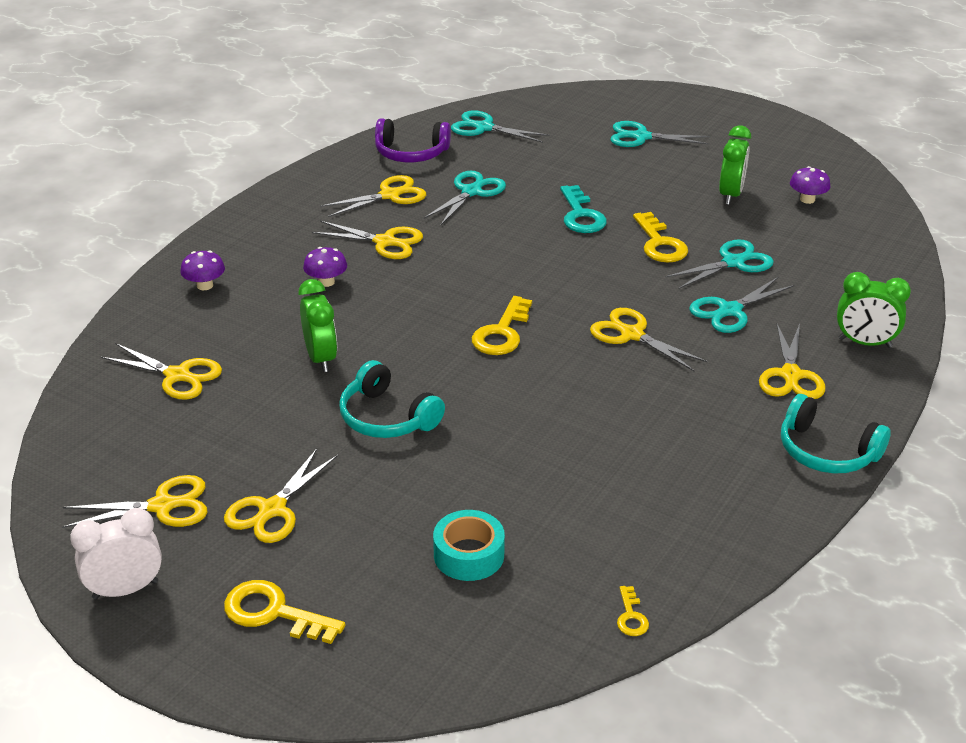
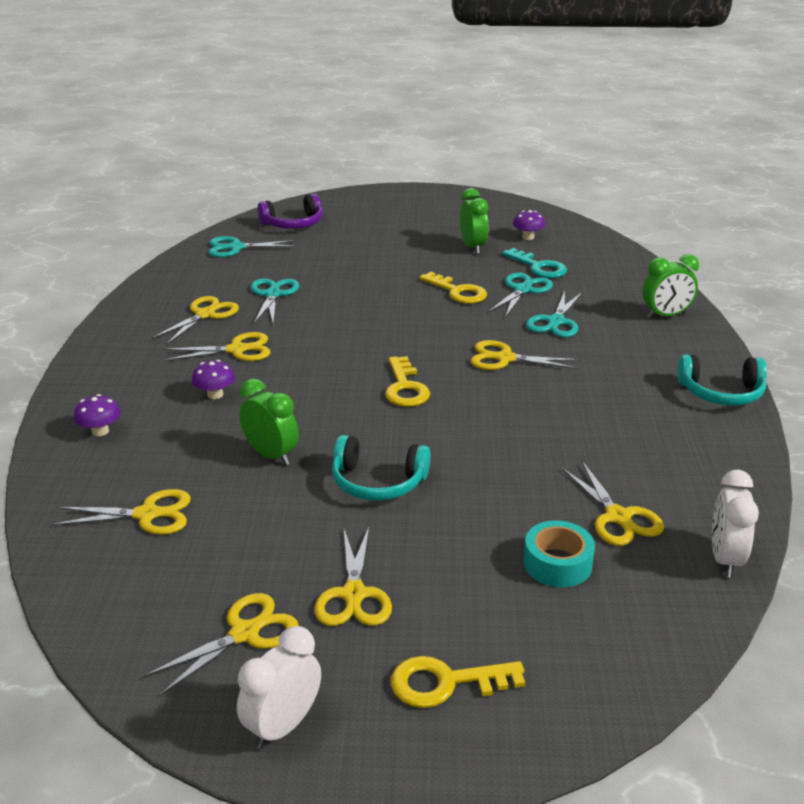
camera: 30 degrees left, 5 degrees down
(411, 153) = (192, 280): purple headphones -> purple headphones (293, 224)
(581, 215) = (378, 288): turquoise key -> turquoise key (539, 267)
(631, 617) = (725, 559): yellow key -> white clock
(641, 137) = (367, 226): turquoise scissors -> none
(790, 375) = (643, 351): yellow scissors -> yellow scissors (618, 517)

